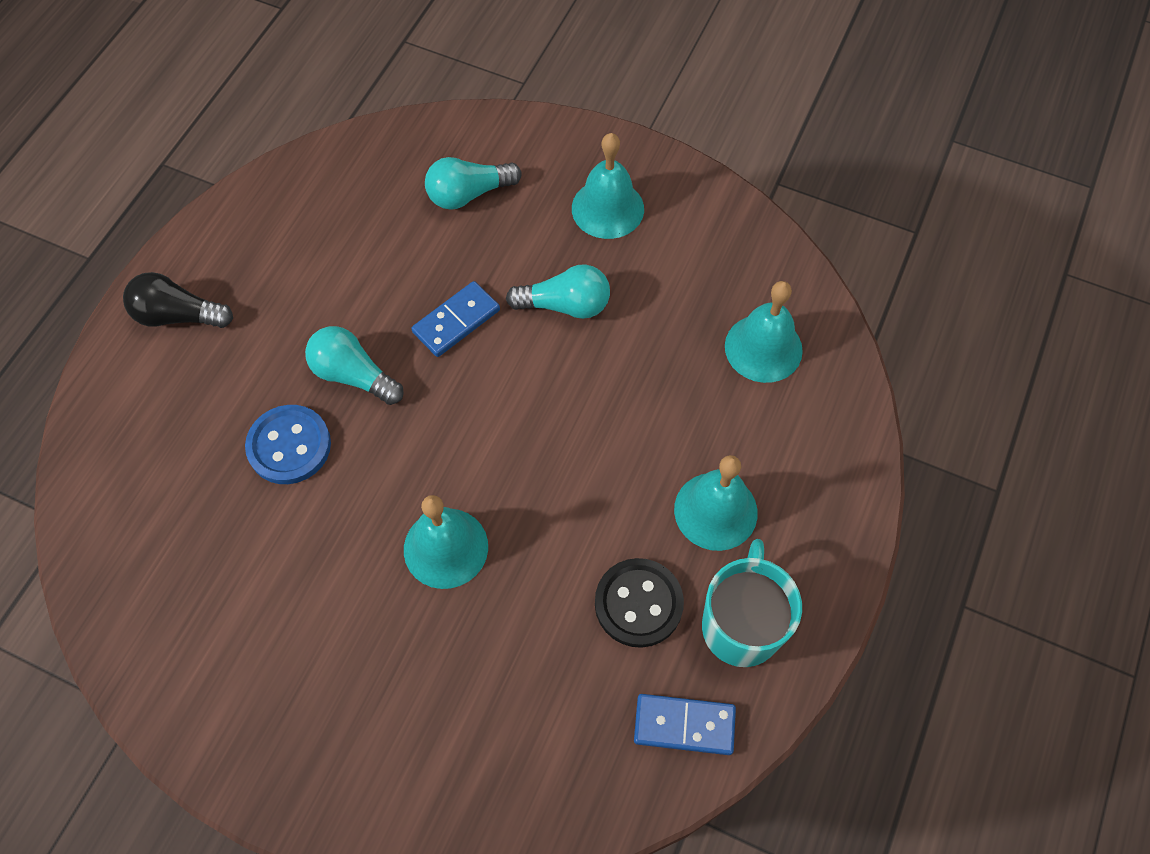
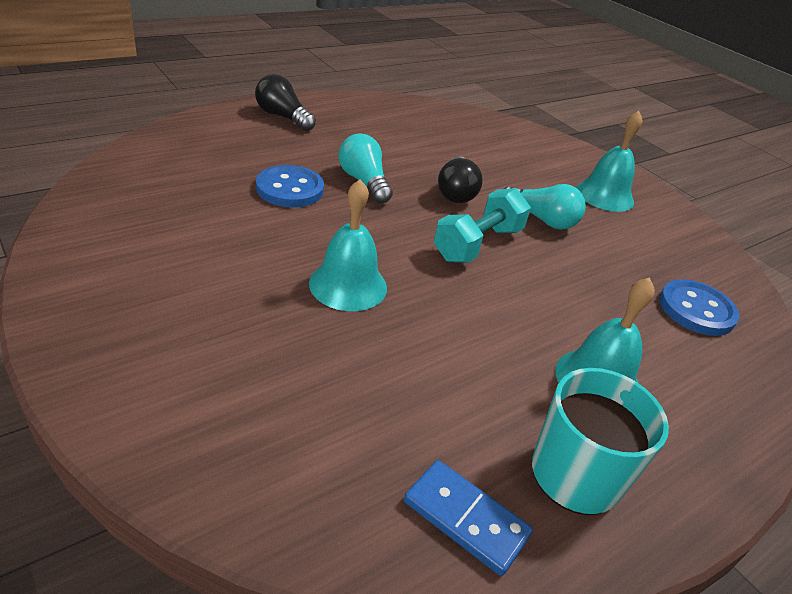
camera: 25 degrees right, 25 degrees down
(456, 321) = (456, 192): blue domino -> black light bulb
(468, 194) = (509, 152): turquoise light bulb -> none
(525, 396) = (478, 244): none -> turquoise dumbbell
(638, 603) = (483, 402): black button -> none
(763, 348) = (696, 310): turquoise bell -> blue button

